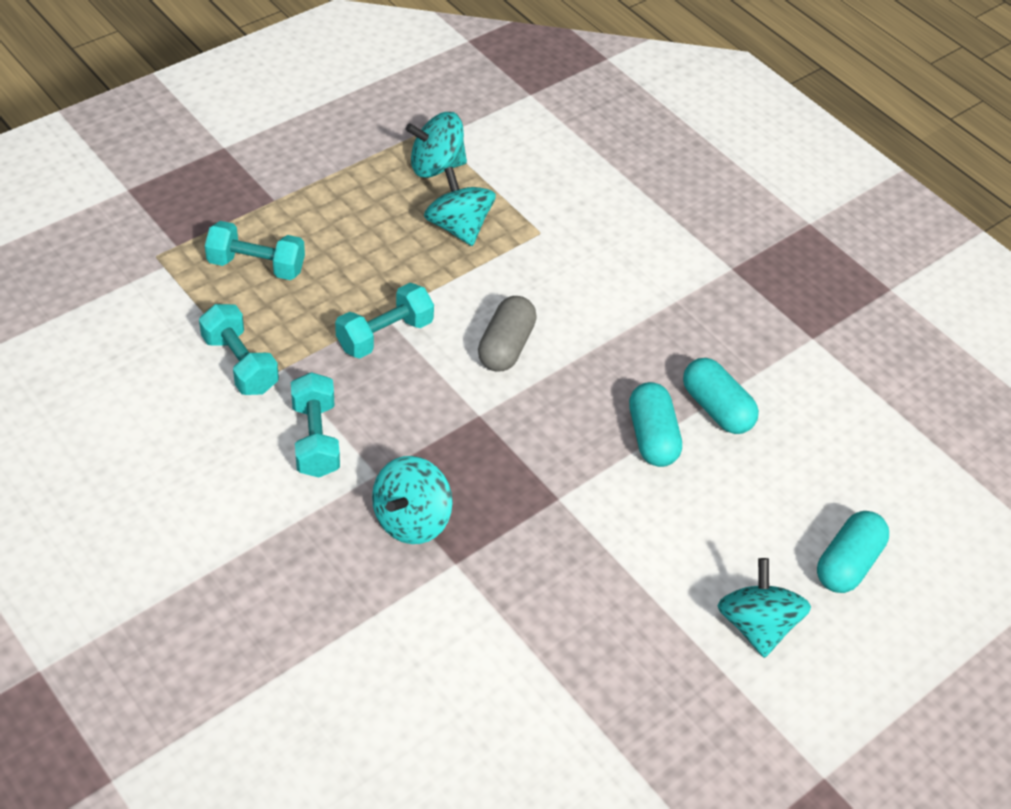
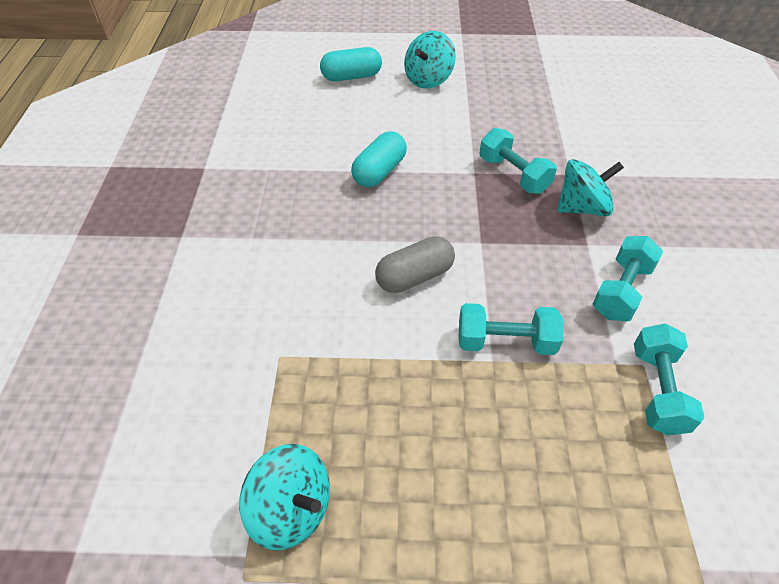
camera: 135 degrees left, 0 degrees up
(256, 265) = (587, 497): turquoise dumbbell -> turquoise dumbbell (513, 175)
(458, 227) = (345, 410): turquoise spinning top -> none
(716, 408) = (320, 165): turquoise capsule -> none

